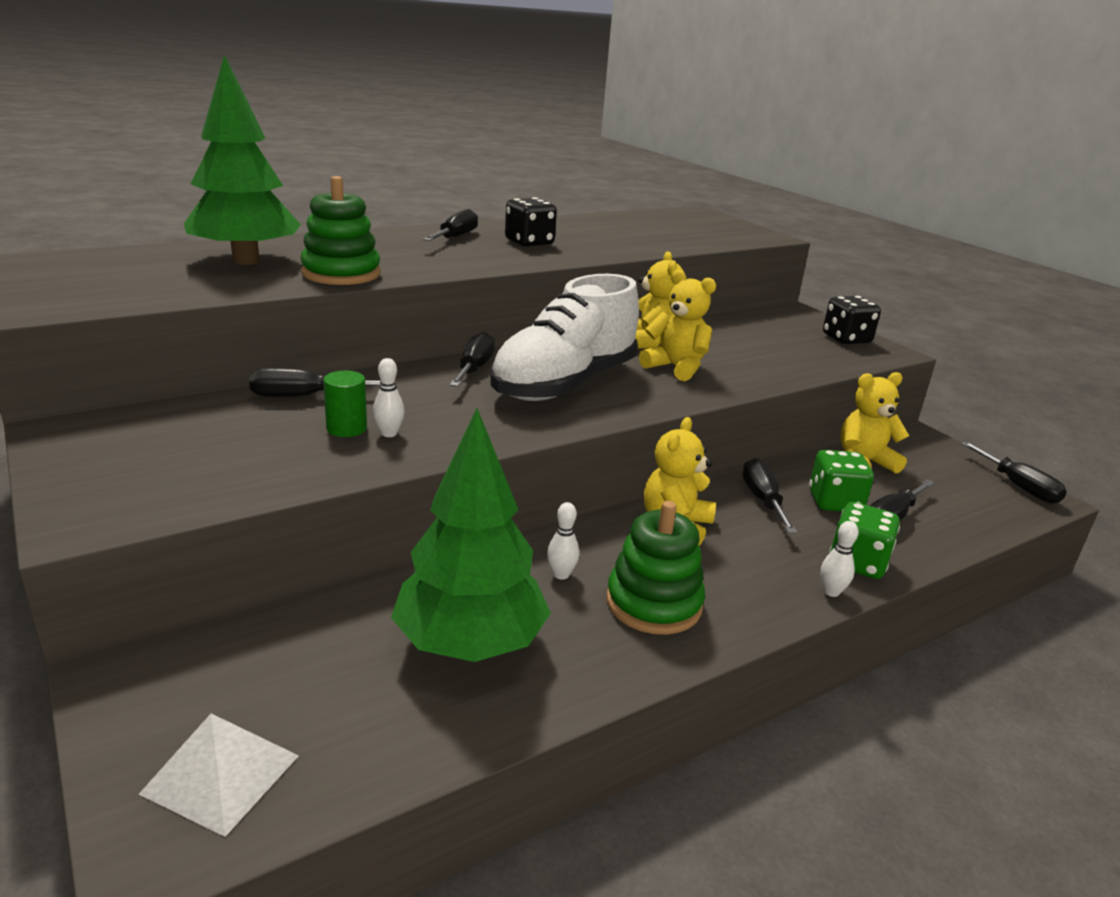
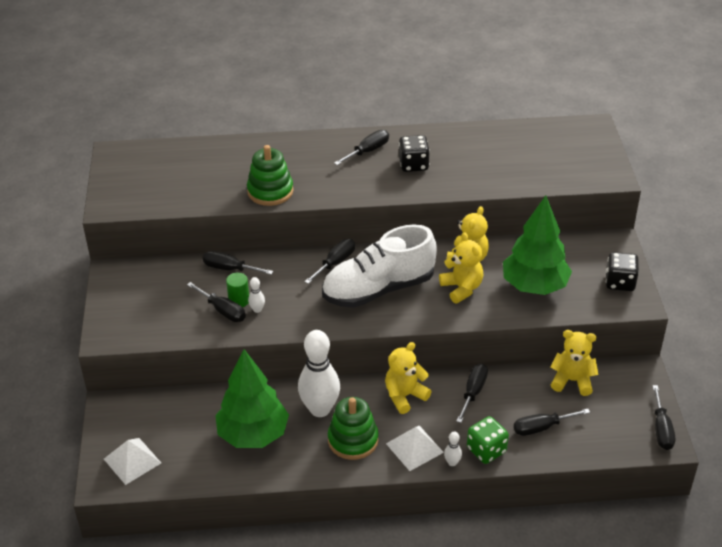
camera: 30 degrees right, 15 degrees up
(246, 261) = (225, 167): green tree -> green tree (534, 286)
(325, 445) = (223, 311): none -> black screwdriver
(561, 574) = (320, 409): white bowling pin -> white bowling pin, size x2.46
(757, 587) = (414, 447): none -> white pyramid
(834, 502) = (517, 406): green dice -> none

